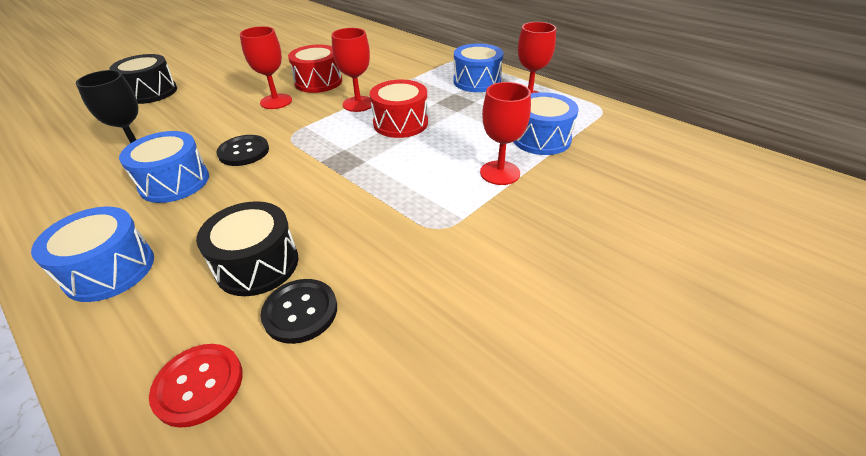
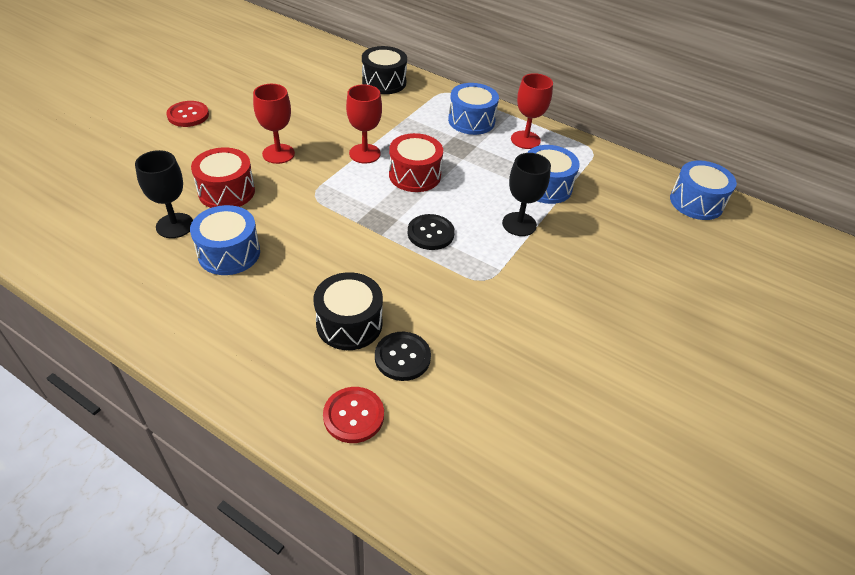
camera: 15 degrees left, 5 degrees up
(110, 270) = (225, 340): blue drum -> blue drum (696, 202)
(151, 92) = (132, 146): black drum -> black drum (384, 82)
(215, 72) = (188, 115): none -> red button
(244, 152) = (277, 216): black button -> black button (430, 233)
(318, 82) = (311, 126): red drum -> red drum (226, 191)
(500, 173) = (519, 224): red goblet -> black goblet

